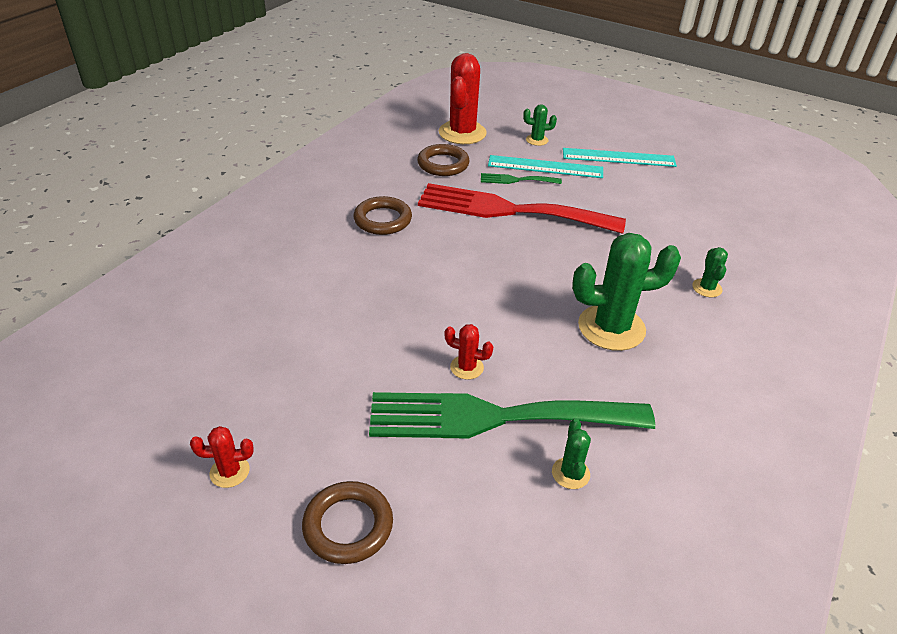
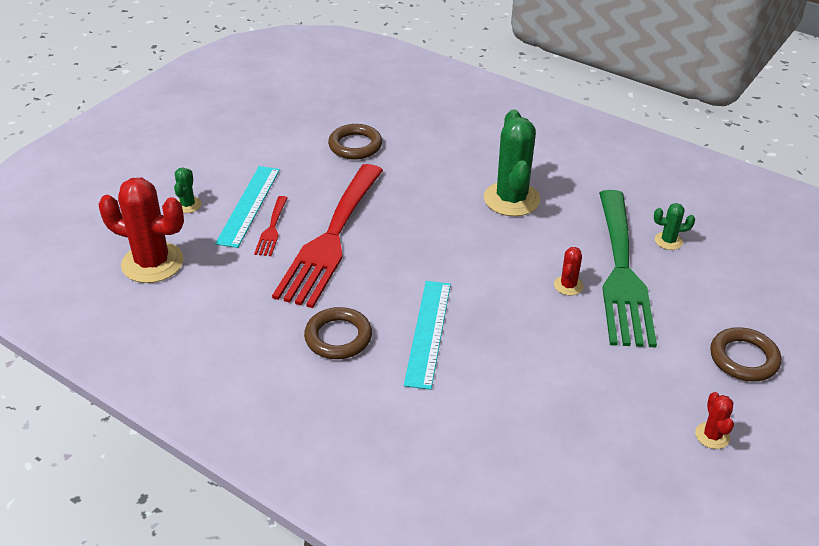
camera: 85 degrees left, 0 degrees up
(443, 164) = (225, 283): brown ring -> brown ring (355, 145)
(516, 180) = (272, 229): green fork -> red fork
(618, 157) = (241, 154): turquoise ruler -> turquoise ruler (428, 332)
(707, 288) = (459, 142): green cactus -> none

